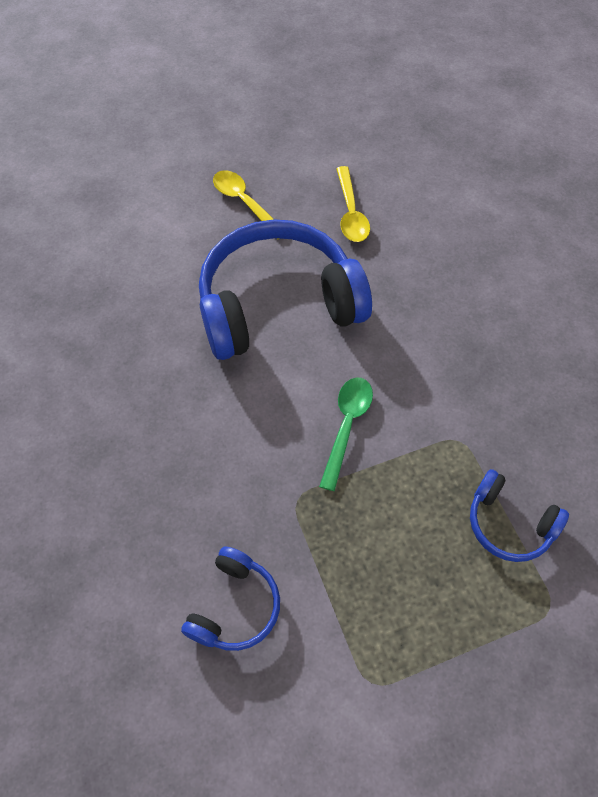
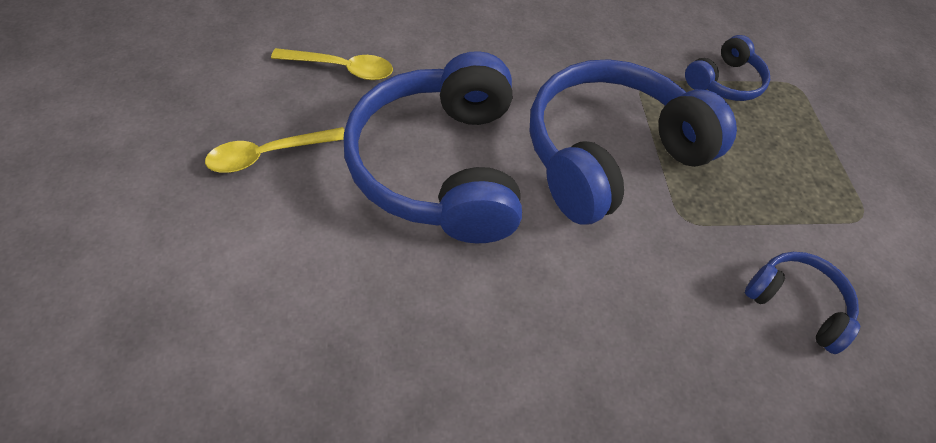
camera: 80 degrees left, 5 degrees down
(346, 426) = (610, 155): green spoon -> blue headphones

